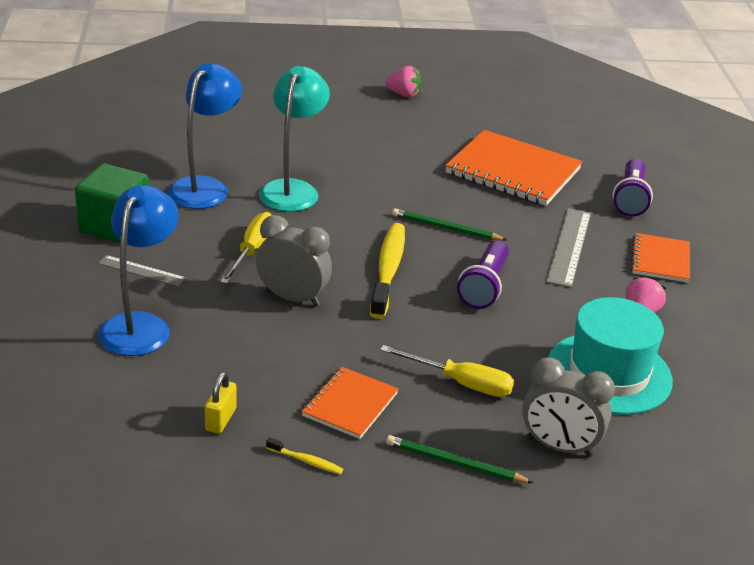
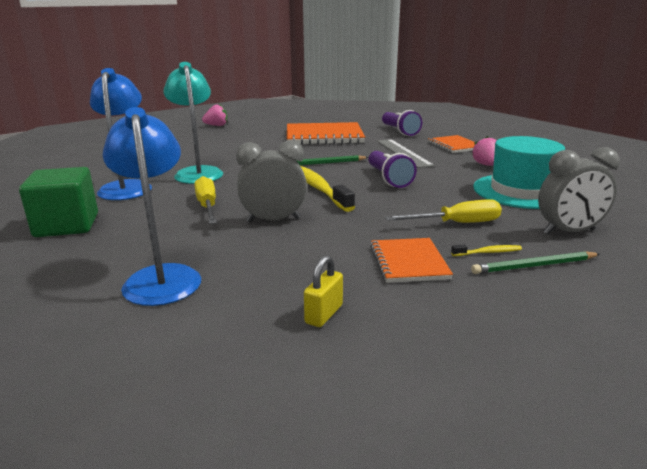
camera: 30 degrees left, 10 degrees down
(142, 271) = (123, 243): grey ruler -> none
(220, 420) = (324, 314): yellow padlock -> yellow padlock turned 45 degrees clockwise
(306, 461) = (438, 312): yellow toothbrush -> yellow toothbrush (488, 252)

